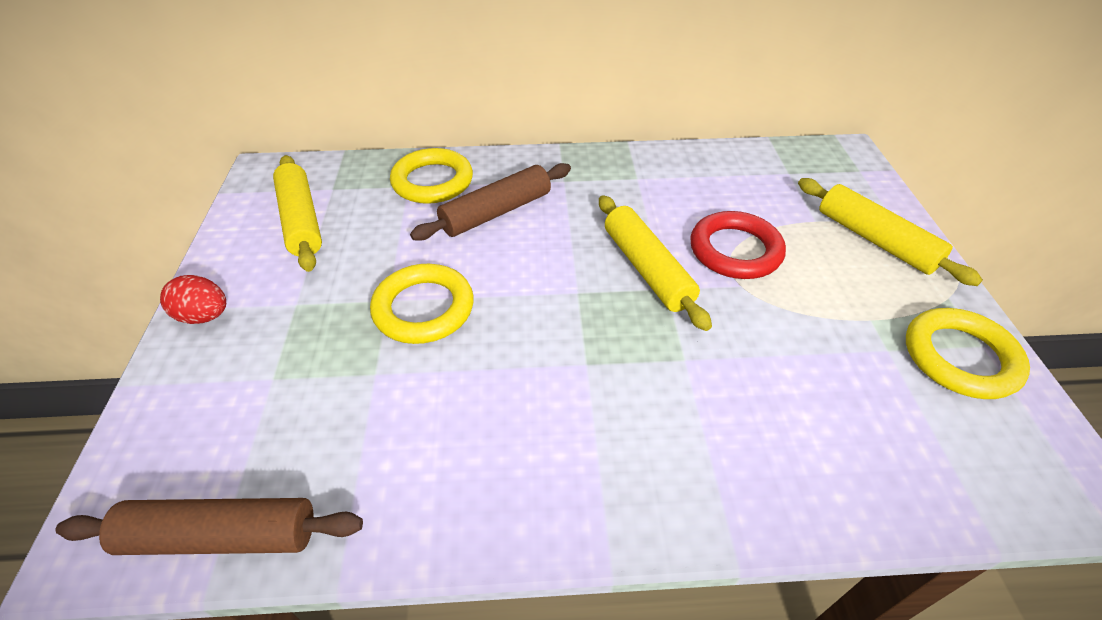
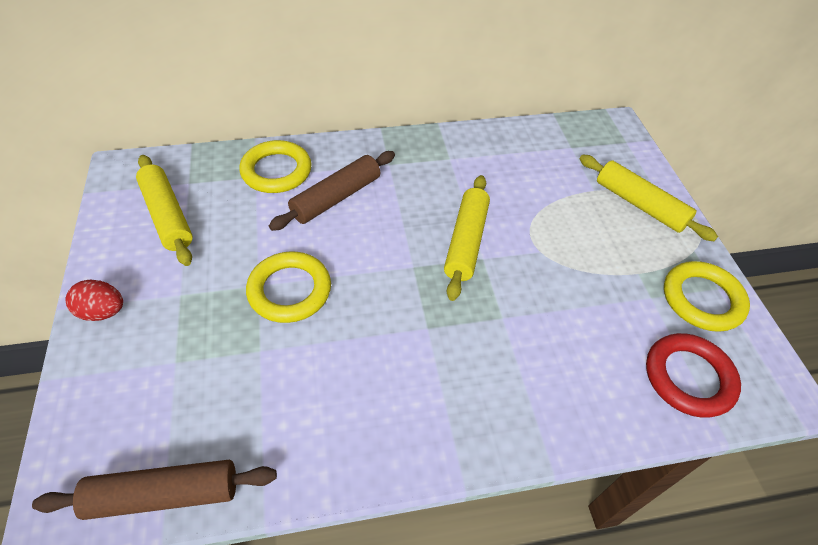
camera: 10 degrees left, 5 degrees up
(647, 269) = (466, 242): yellow rolling pin -> yellow rolling pin turned 45 degrees clockwise
(735, 250) = (533, 221): red ring -> red ring (688, 377)

